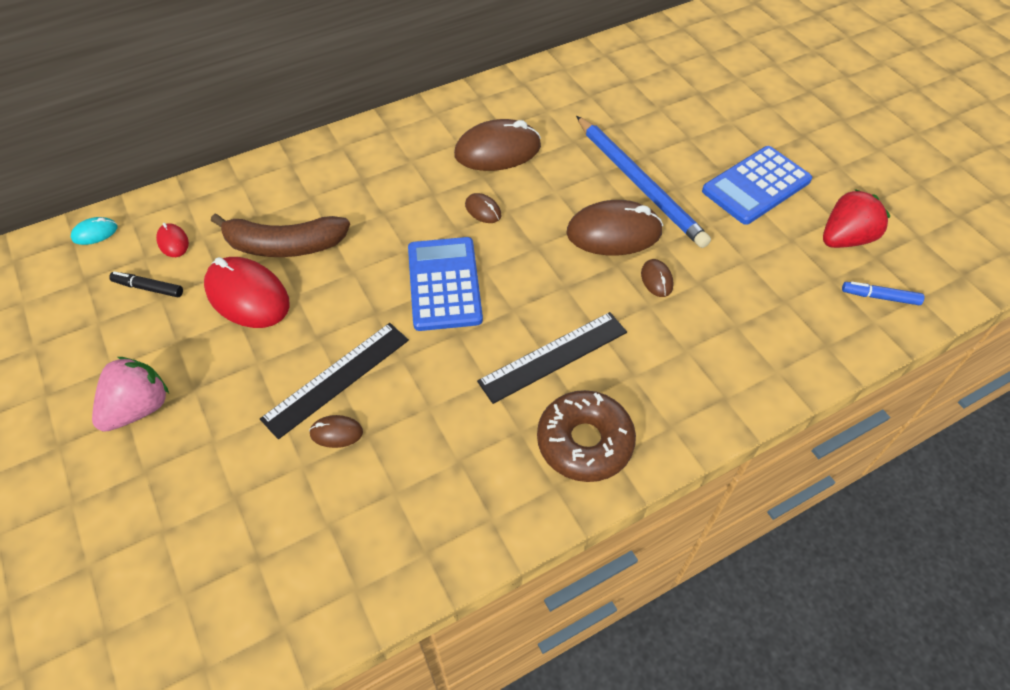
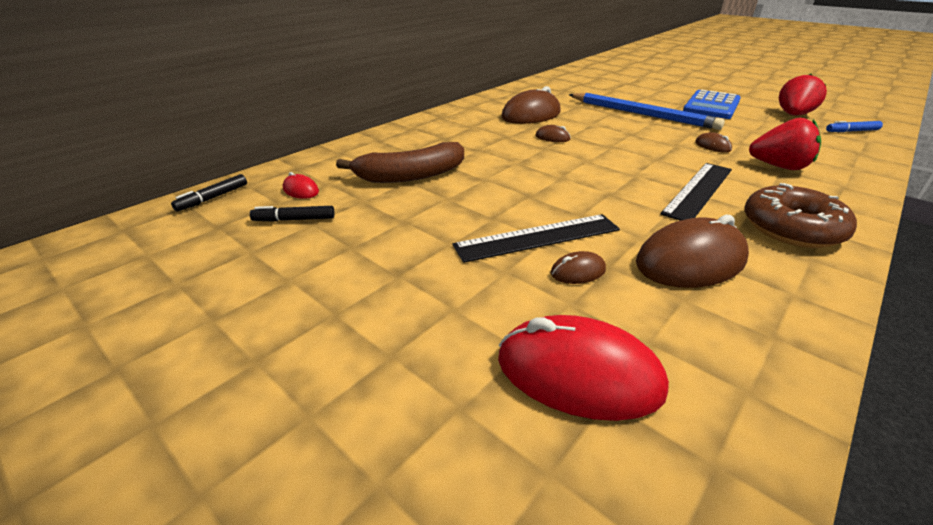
camera: 20 degrees left, 20 degrees down
(95, 233) = (213, 198): turquoise mouse -> black marker
(139, 408) = (343, 303): pink strawberry -> none
(247, 296) = (401, 207): red mouse -> red mouse (578, 373)
(336, 378) = (538, 237): black ruler -> black ruler turned 45 degrees clockwise
(444, 284) = (567, 172): blue calculator -> none
(614, 233) = (655, 133): brown mouse -> brown mouse (690, 261)
(691, 342) = (779, 166): none -> red strawberry

